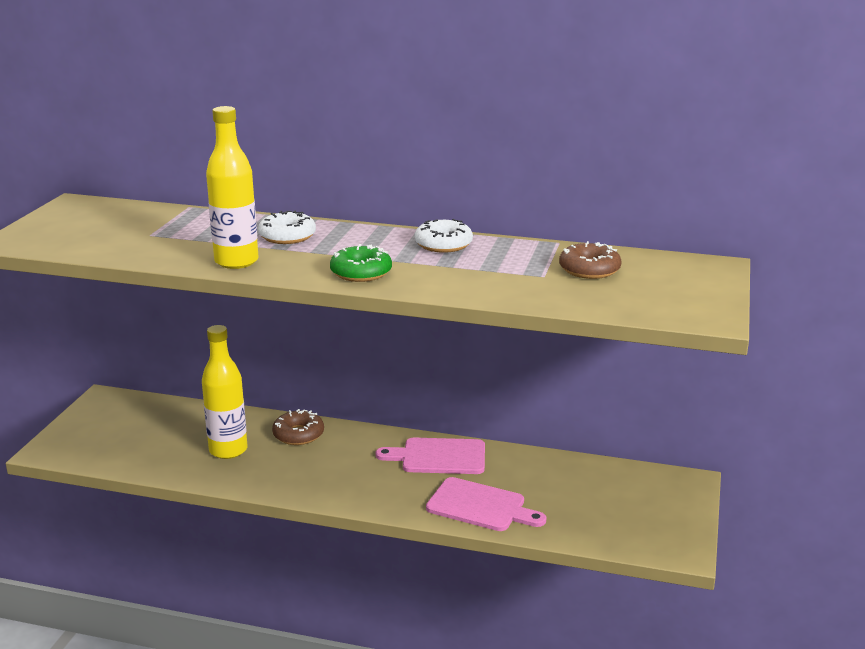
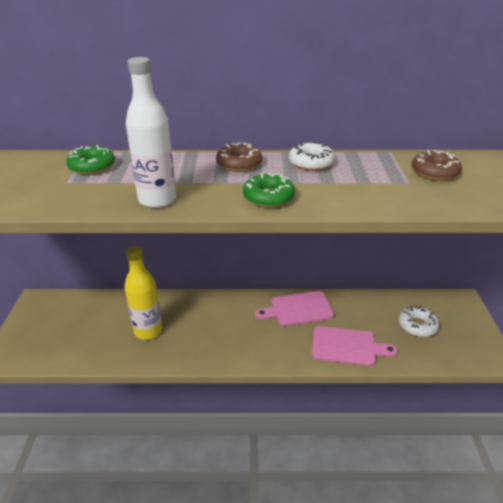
camera: 15 degrees left, 10 degrees up
(185, 222) = (92, 166): none -> green donut
(236, 261) = (157, 200): yellow bottle -> white bottle
(287, 236) = (185, 170): white donut -> white donut (417, 325)
(298, 434) = (193, 307): brown donut -> brown donut (239, 164)

